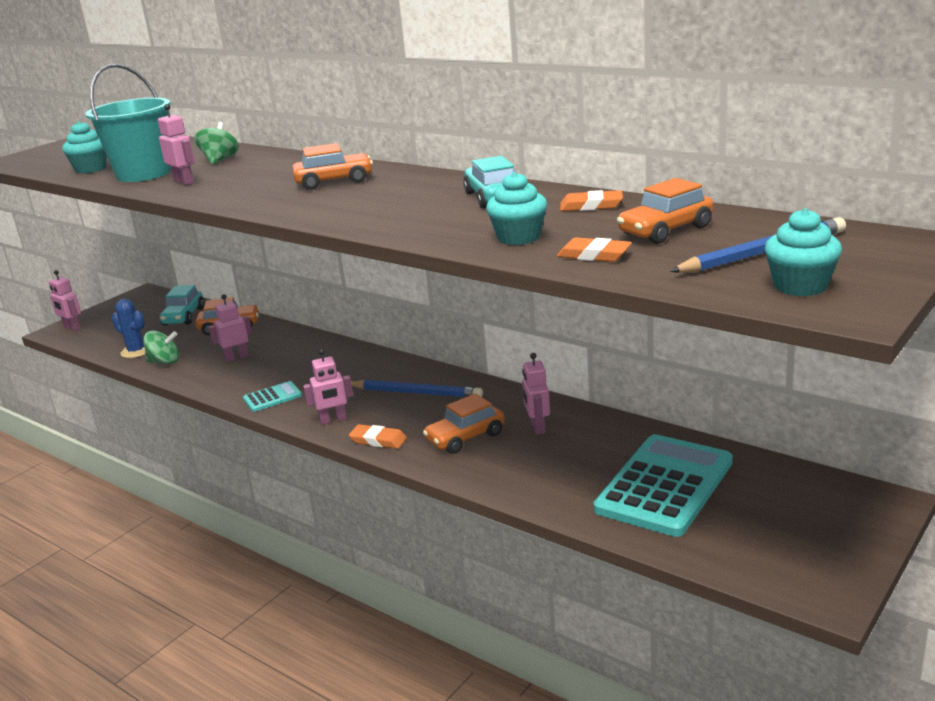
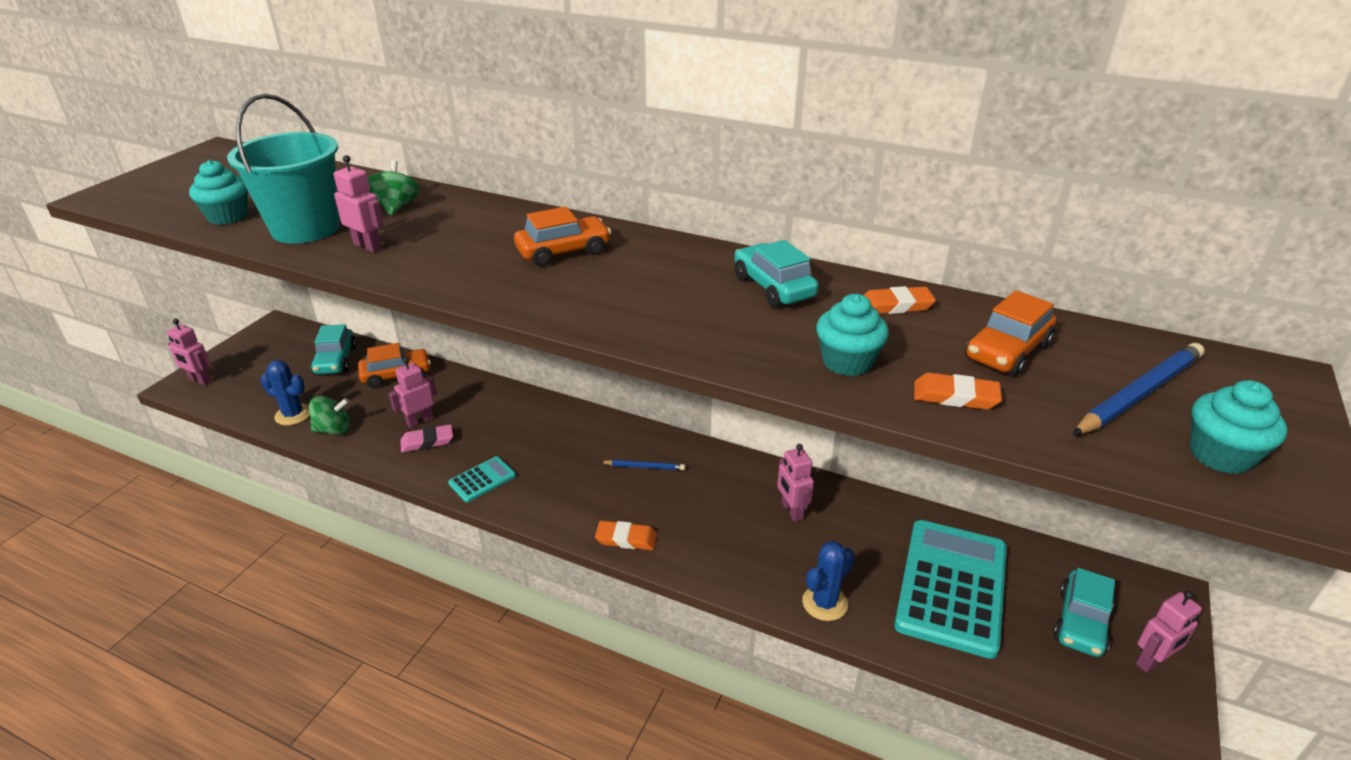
camera: 15 degrees left, 10 degrees up
(237, 371) = (427, 441): none -> pink eraser
(333, 420) = (565, 511): pink robot -> pink robot (1152, 661)
(416, 393) = (644, 467): blue pencil -> blue pencil, size x0.55
(465, 437) = (721, 529): orange car -> none
(536, 491) = (824, 603): none -> blue cactus
(781, 517) = (1081, 622): none -> turquoise car

